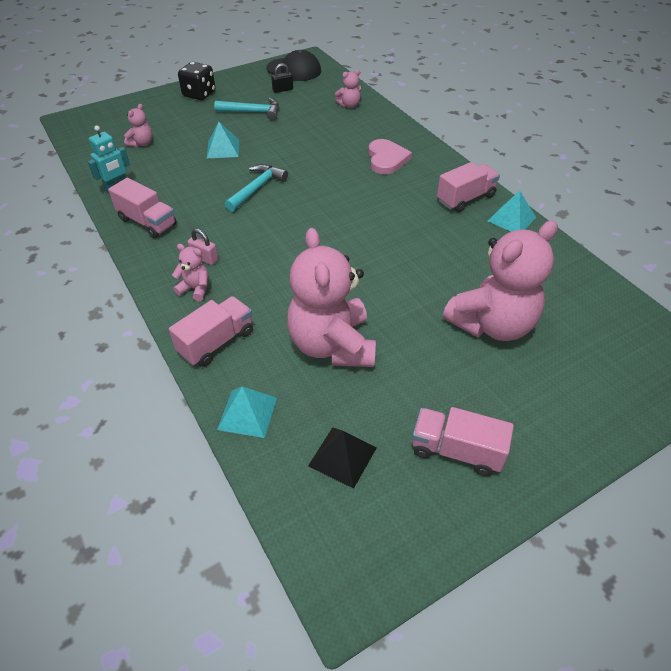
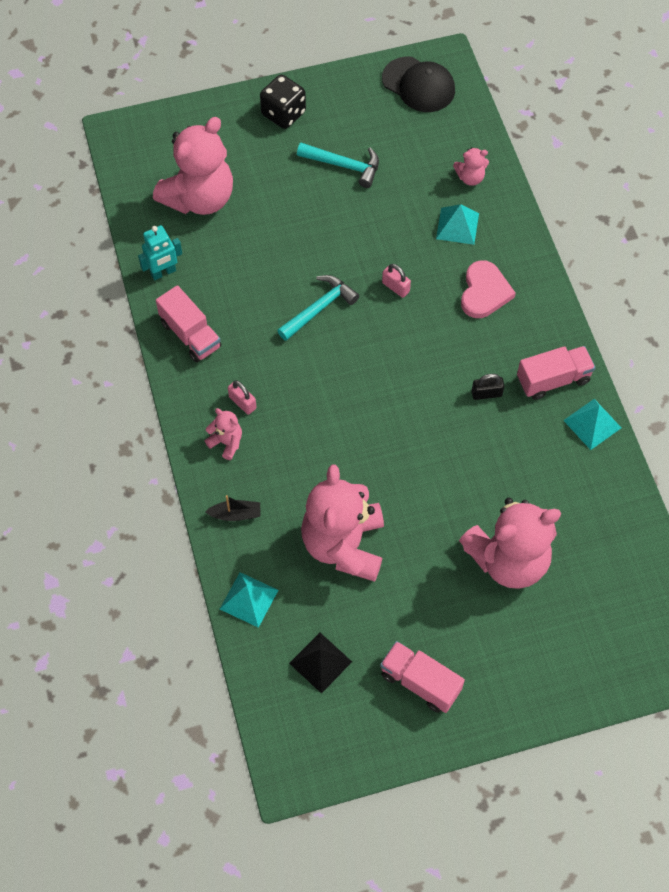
camera: 15 degrees right, 15 degrees up
(142, 143) = (199, 198): pink teddy bear -> pink teddy bear, size x2.31
(216, 342) = (235, 514): pink truck -> black boat
(223, 149) = (294, 229): turquoise pyramid -> turquoise pyramid (457, 226)
(282, 90) = (393, 126): black padlock -> black padlock (486, 393)
(315, 167) = (395, 287): none -> pink padlock

